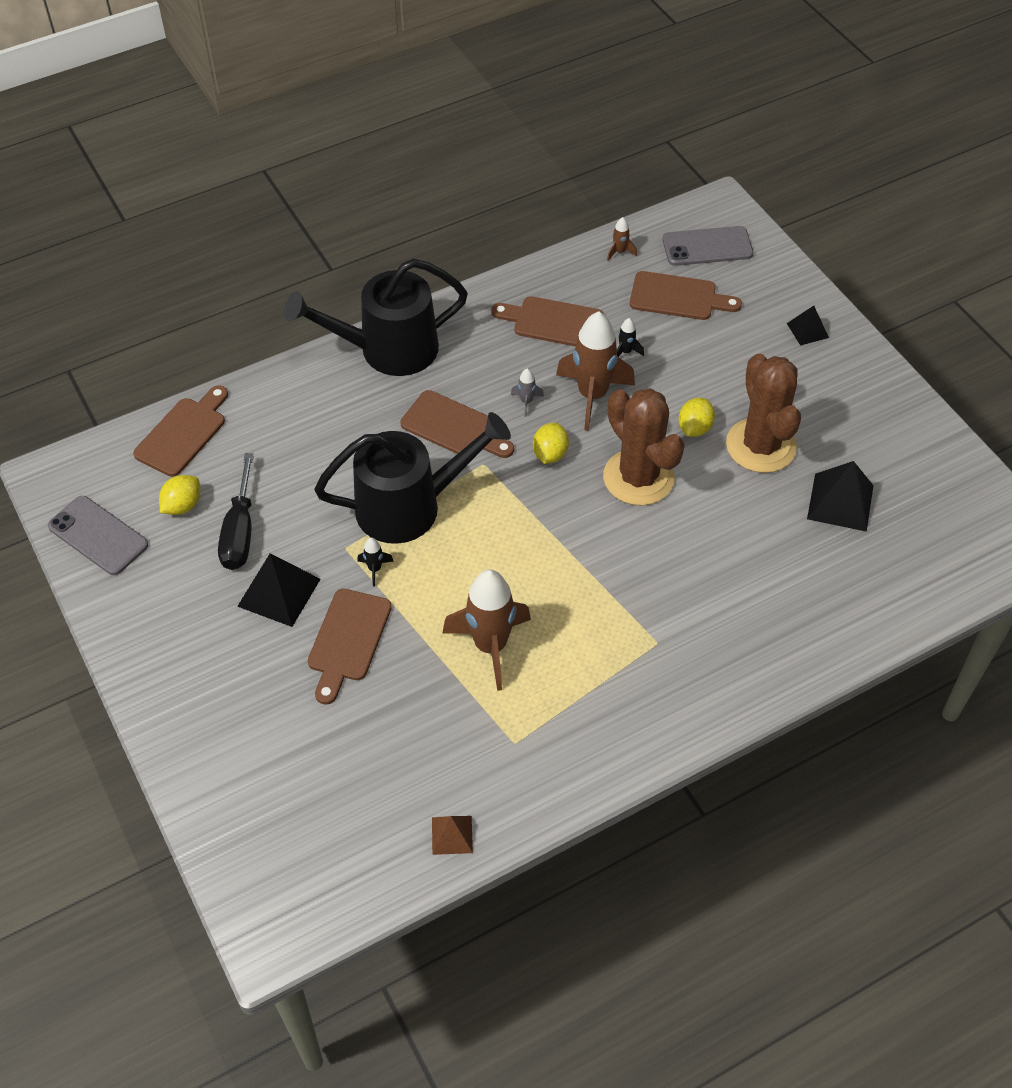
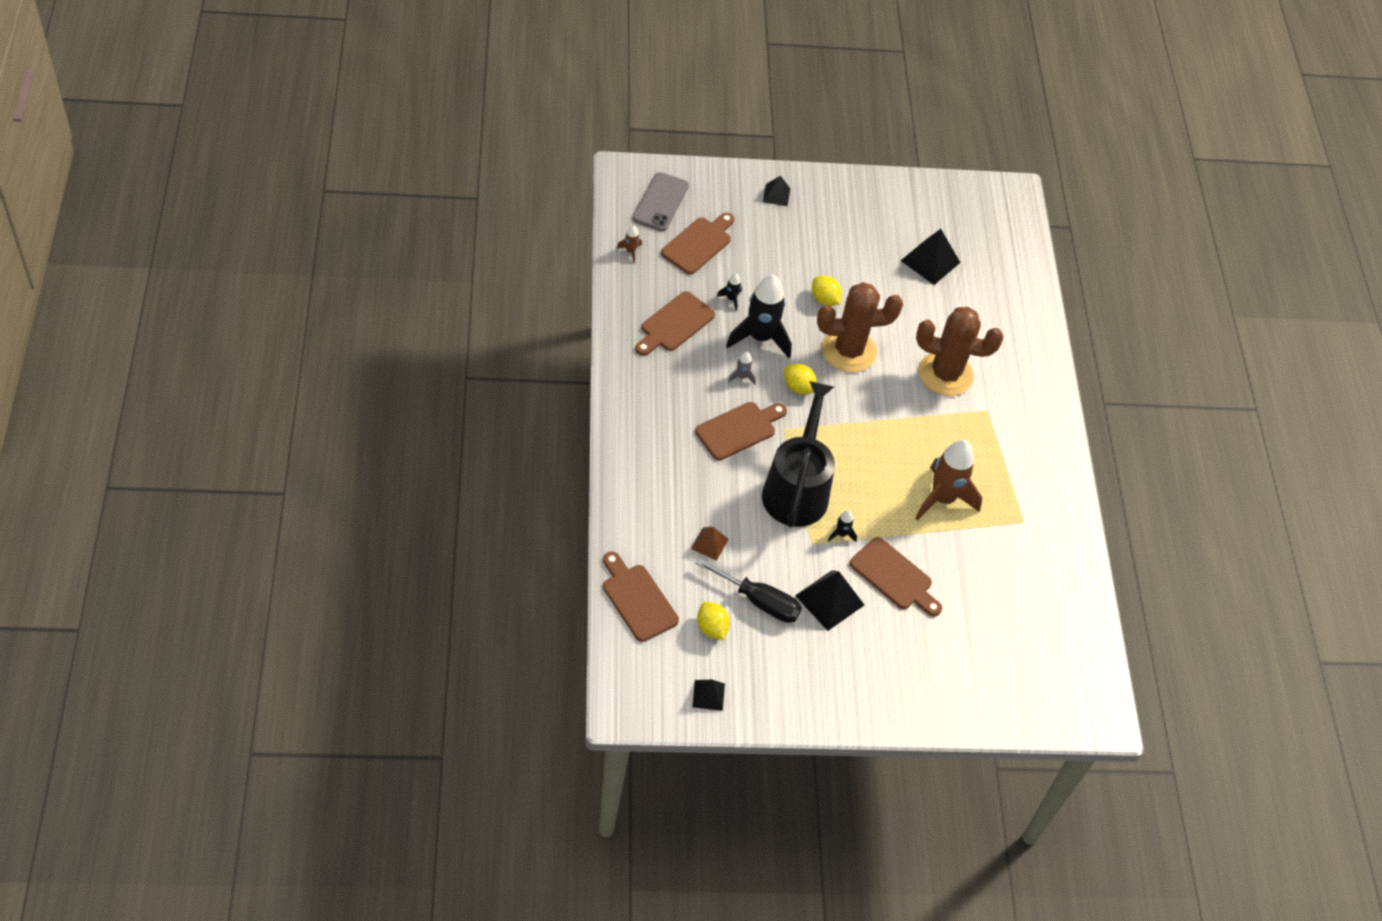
camera: 70 degrees left, 0 degrees up
(98, 536) = (708, 695): grey phone -> black pyramid
(387, 350) = (635, 434): black watering can -> none
(452, 835) = (1074, 586): brown pyramid -> brown pyramid (709, 544)
(592, 395) = (760, 338): brown rocket -> black rocket
(761, 446) = (861, 274): brown cactus -> brown cactus (945, 374)

